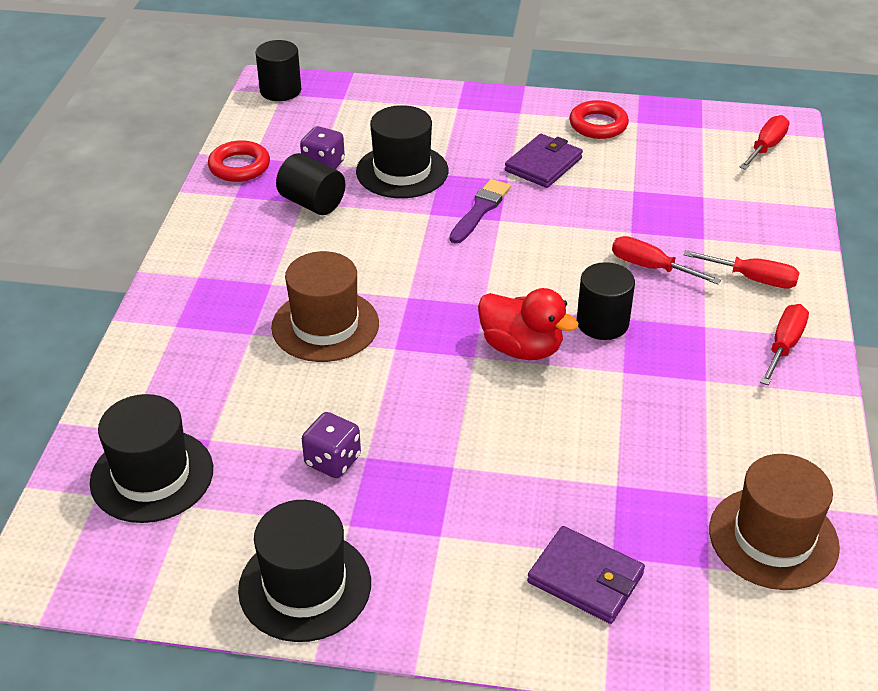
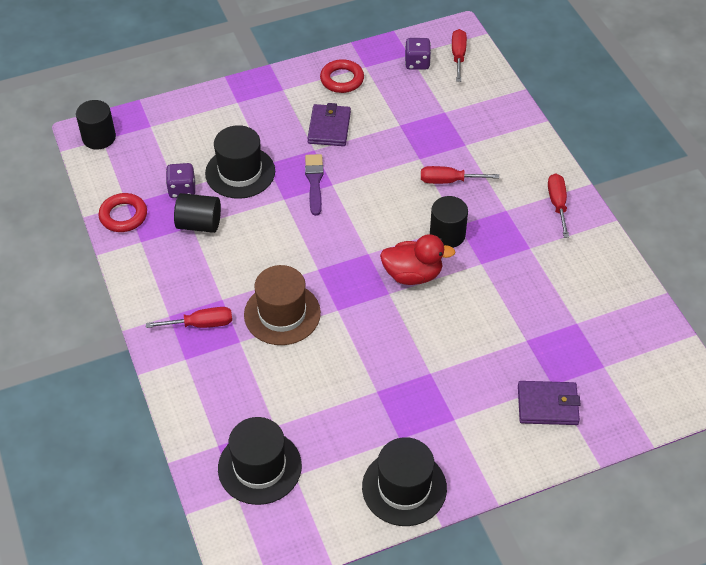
camera: 30 degrees left, 10 degrees up
(333, 461) = (359, 403): purple dice -> purple dice (417, 63)
(753, 279) = (512, 163): red screwdriver -> red screwdriver (201, 324)
(773, 538) = (625, 332): brown hat -> none

